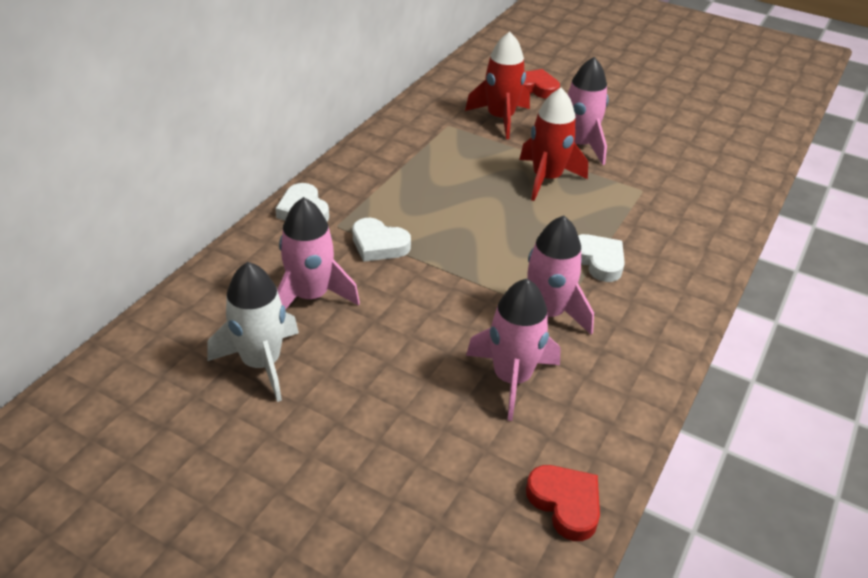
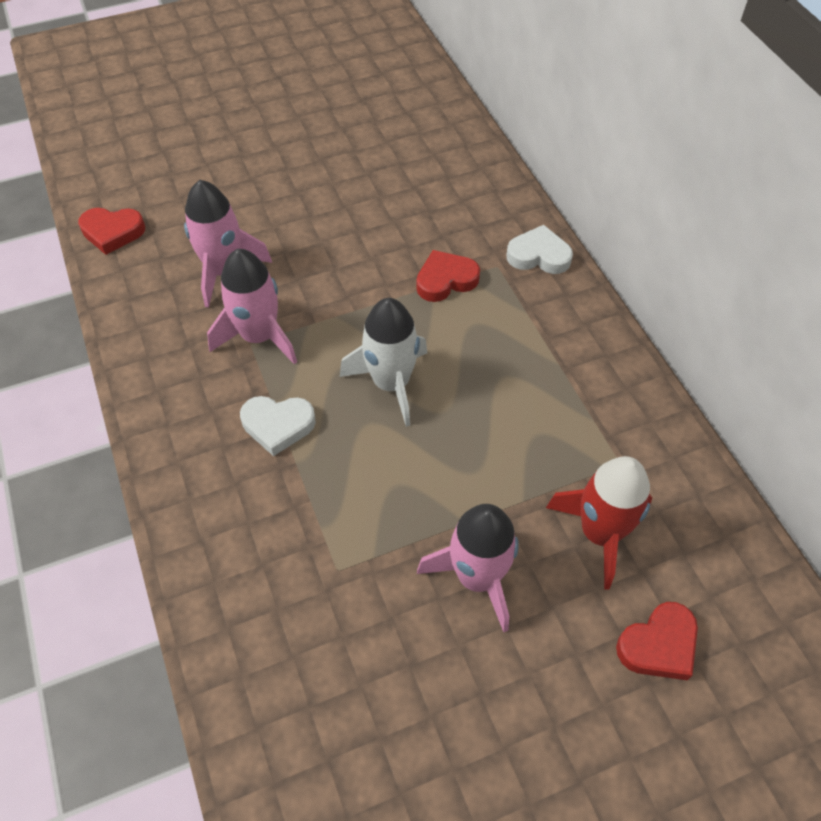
camera: 130 degrees right, 15 degrees up
(261, 363) = (373, 157): white rocket -> white rocket (391, 383)
(310, 296) = (418, 209): pink rocket -> none
(379, 245) = (445, 280): white heart -> red heart
(546, 179) = (437, 484): red rocket -> none

